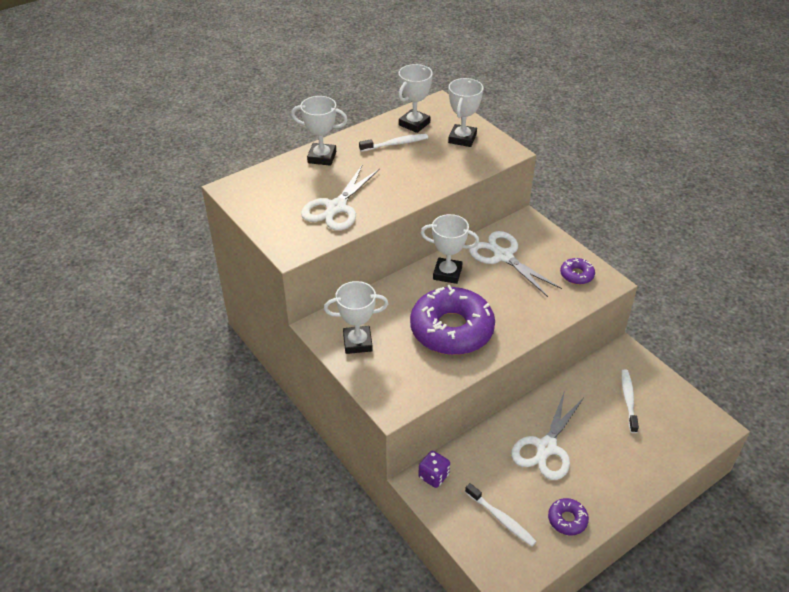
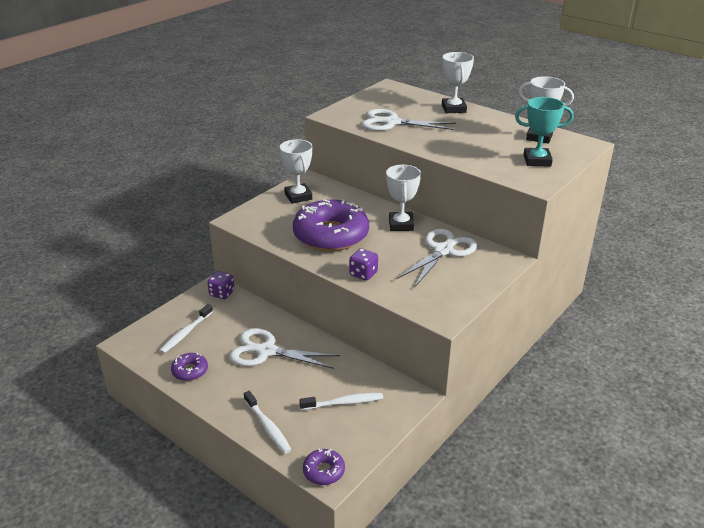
camera: 75 degrees right, 10 degrees down
(395, 144) = (499, 133): white toothbrush -> white toothbrush (268, 427)
(462, 138) = (537, 160): white trophy -> turquoise trophy
(530, 319) = (363, 274): none -> purple dice
(576, 275) = (442, 296): purple donut -> purple donut (324, 471)

